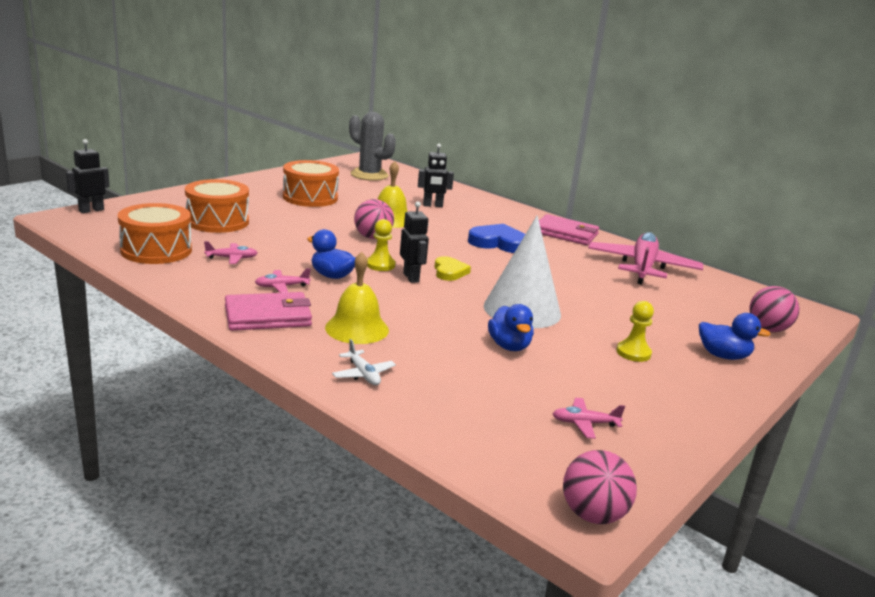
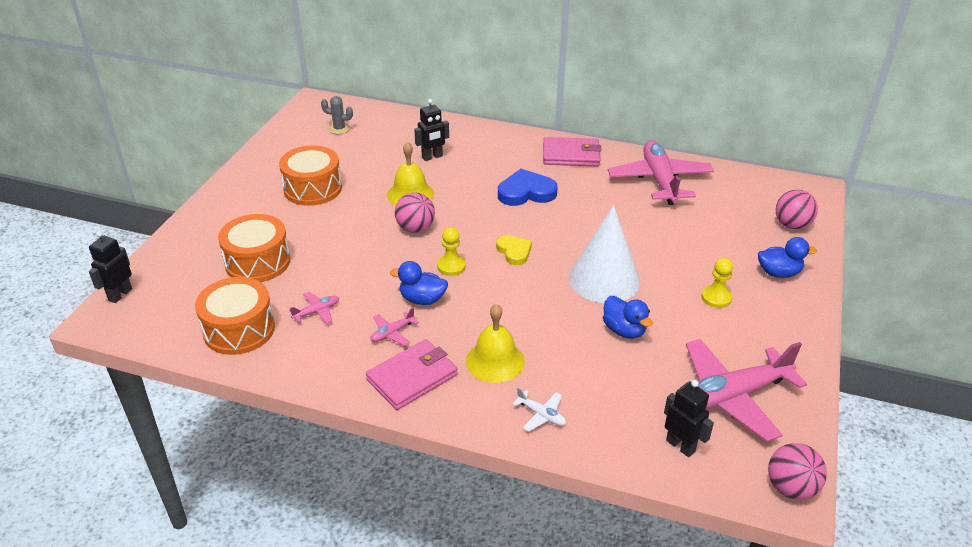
camera: 20 degrees left, 15 degrees up
(369, 175) = (339, 129): grey cactus -> grey cactus, size x0.53
(411, 277) = (489, 273): black robot -> black robot (680, 446)
(584, 423) = (731, 396): pink plane -> pink plane, size x2.41

